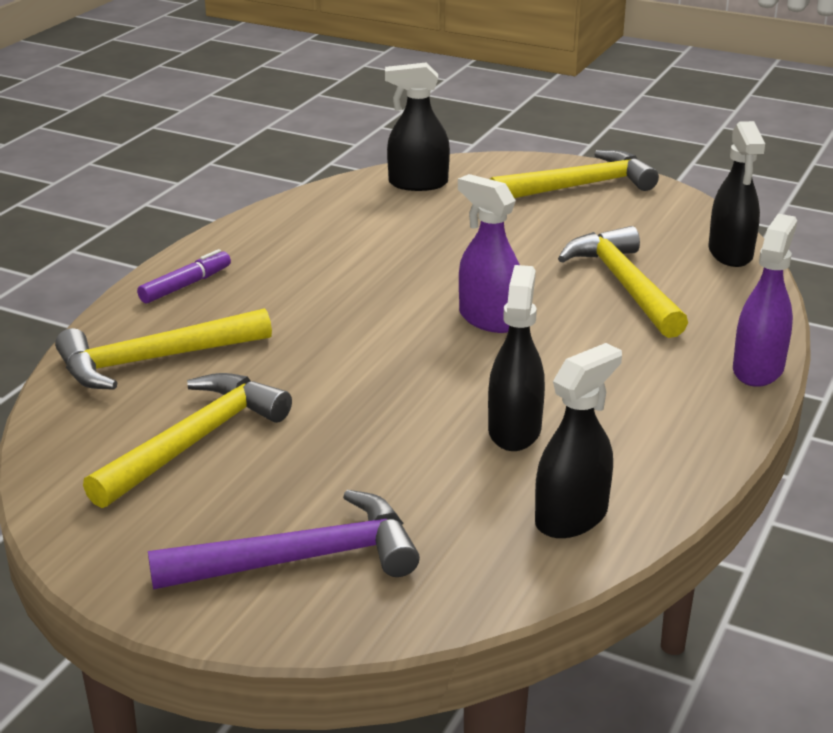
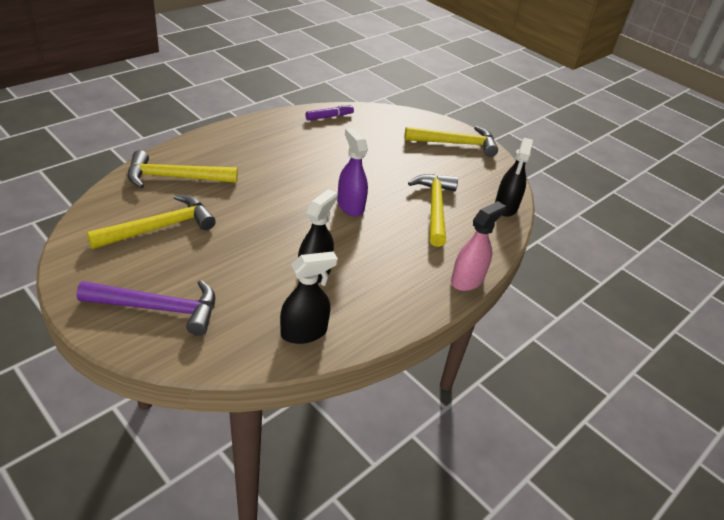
camera: 15 degrees right, 10 degrees up
(185, 285) = (220, 142): purple marker -> purple marker (329, 117)
(417, 183) = (374, 118): black spray bottle -> none
(758, 369) = (467, 280): purple spray bottle -> pink spray bottle

